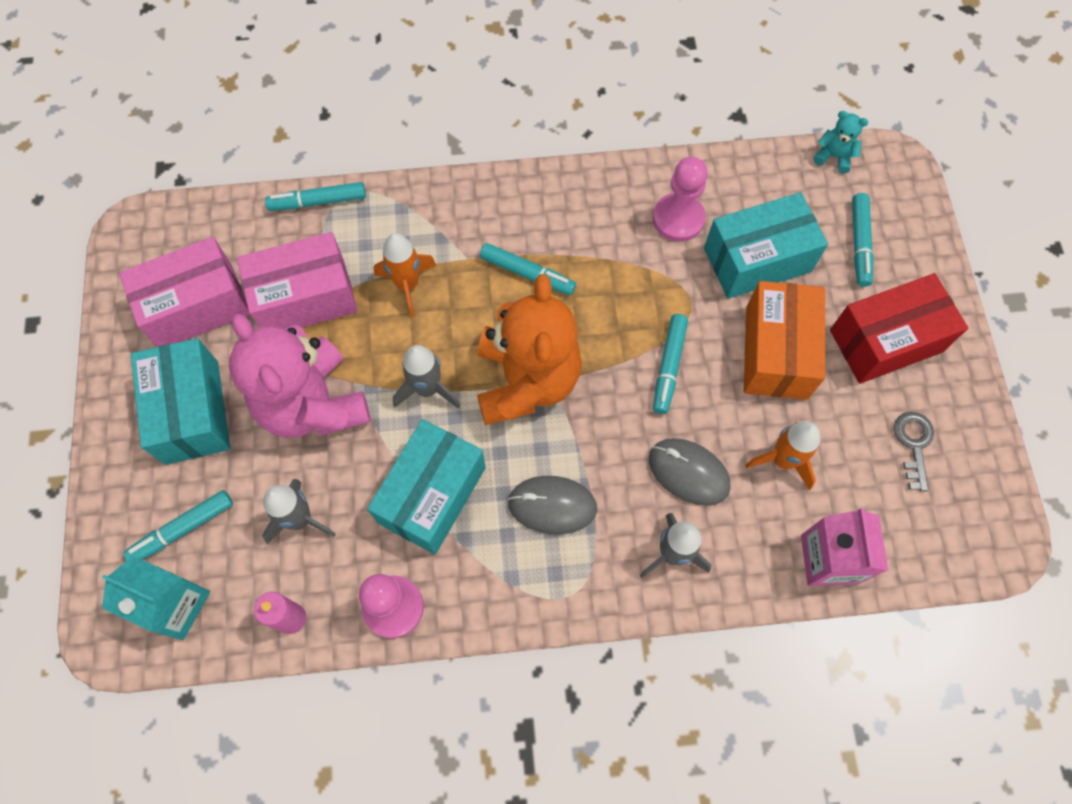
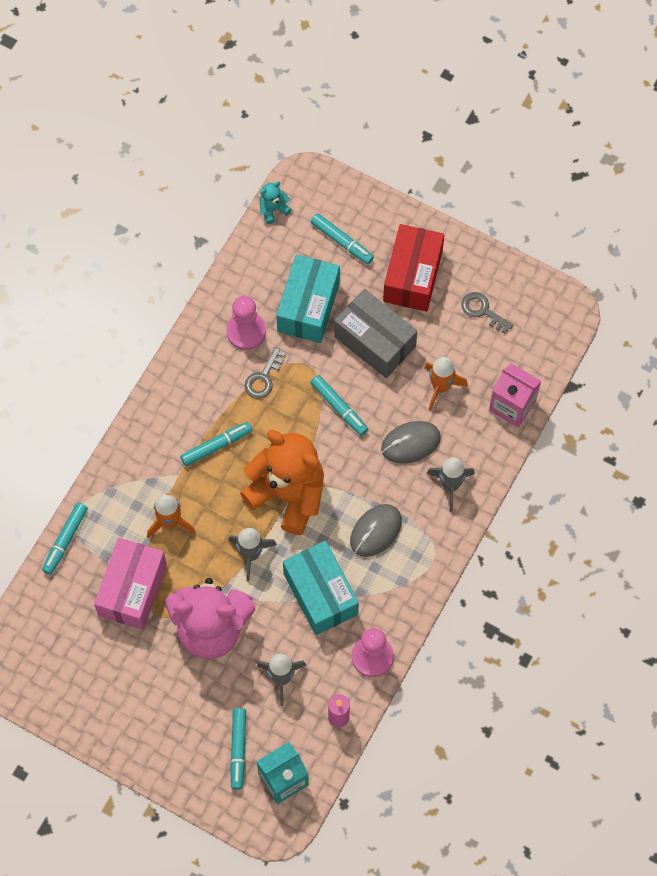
camera: 55 degrees left, 0 degrees up
(192, 412) = (163, 703): turquoise box -> none
(196, 306) = (88, 660): pink box -> none
(640, 269) = (263, 378): none -> grey key
(776, 352) = (374, 341): orange box -> grey box

